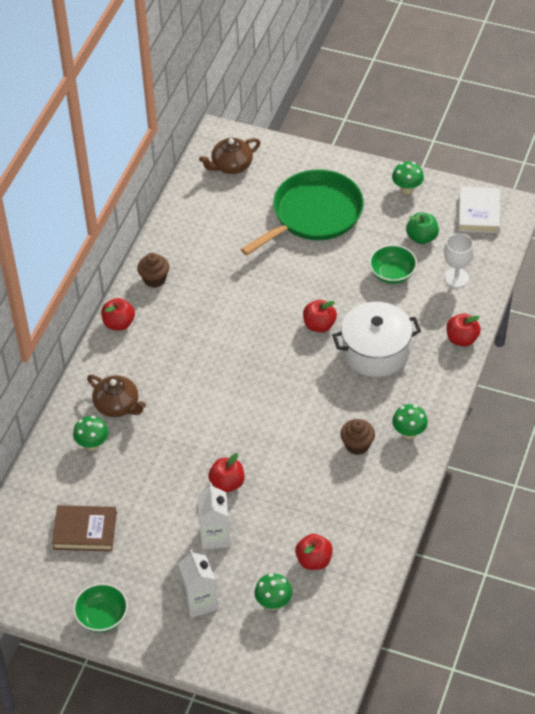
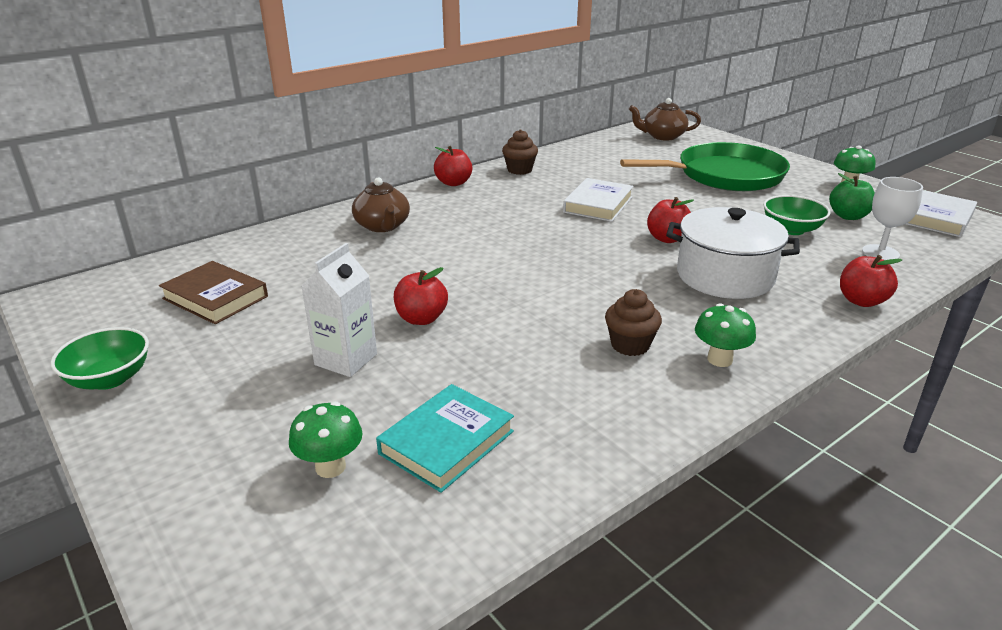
camera: 30 degrees right, 20 degrees down
(92, 444) = (321, 242): green mushroom -> none
(199, 602) = (237, 417): white carton -> none
(247, 303) = (598, 204): none -> white book
(314, 560) = (446, 442): red apple -> turquoise book

